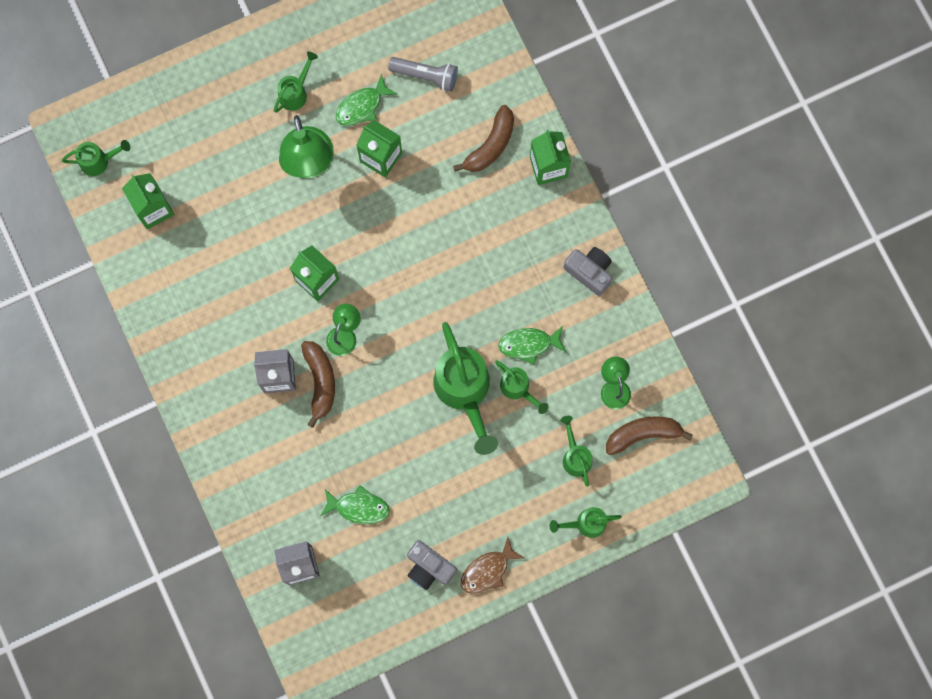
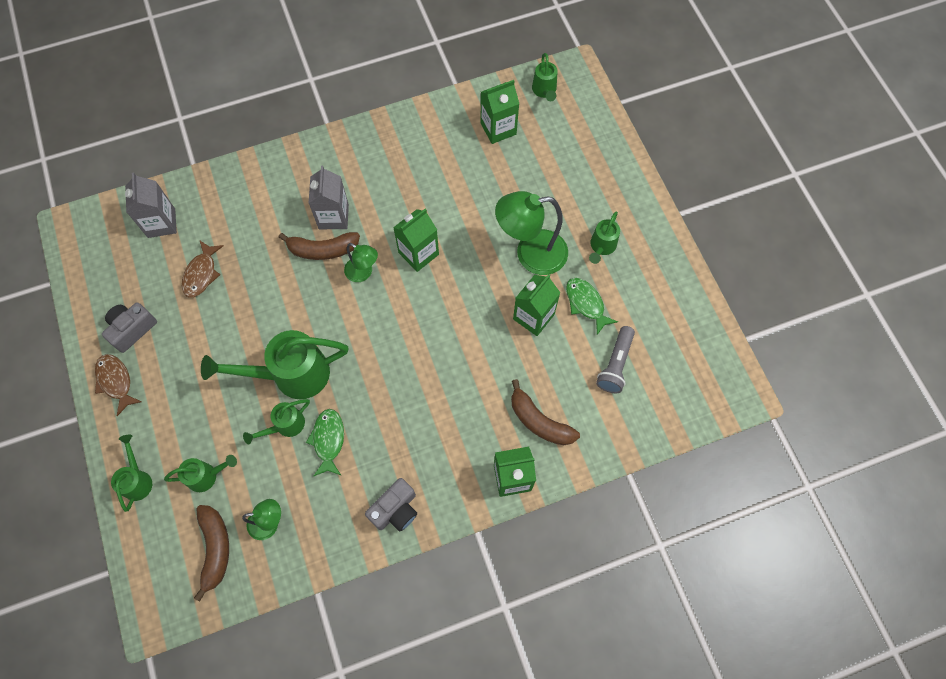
camera: 95 degrees right, 10 degrees down
(295, 93) = (601, 247): green watering can -> green watering can turned 75 degrees clockwise
(359, 507) = (201, 274): green fish -> brown fish

